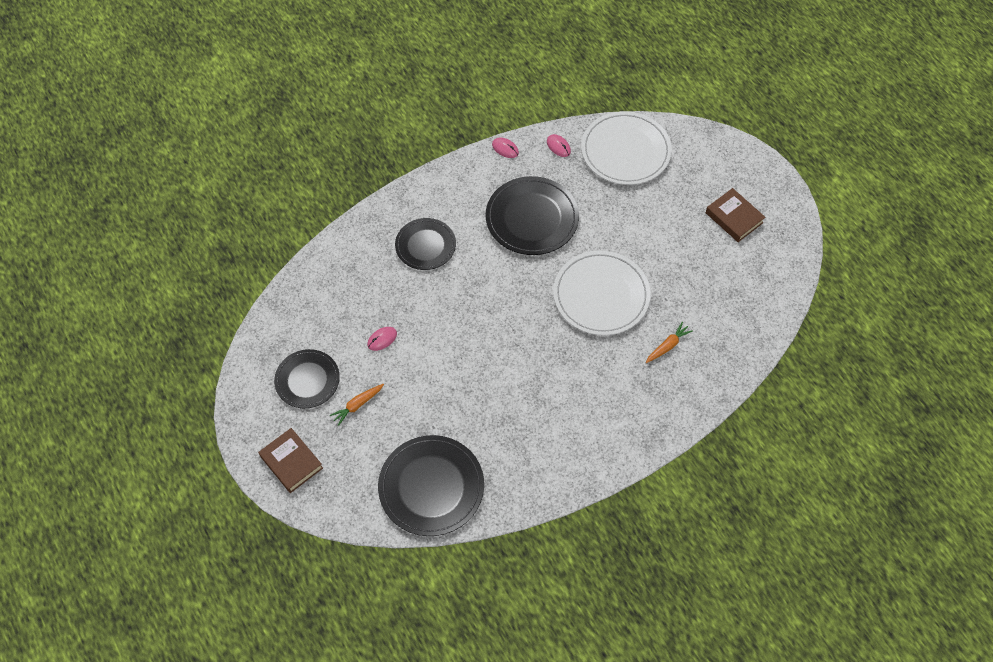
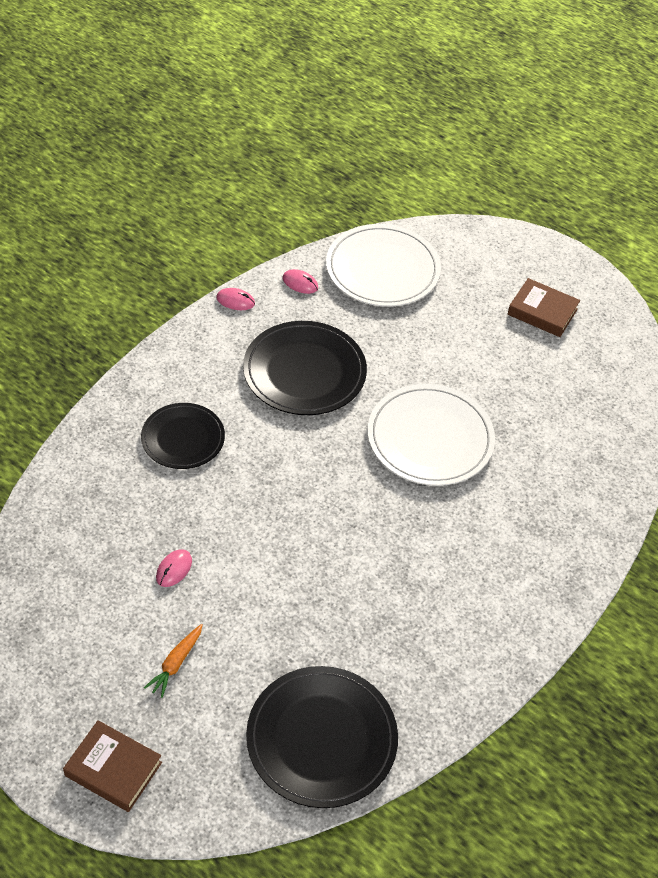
camera: 25 degrees left, 10 degrees down
(307, 380) = (92, 652): black plate -> none
(667, 346) = (537, 475): orange carrot -> none

